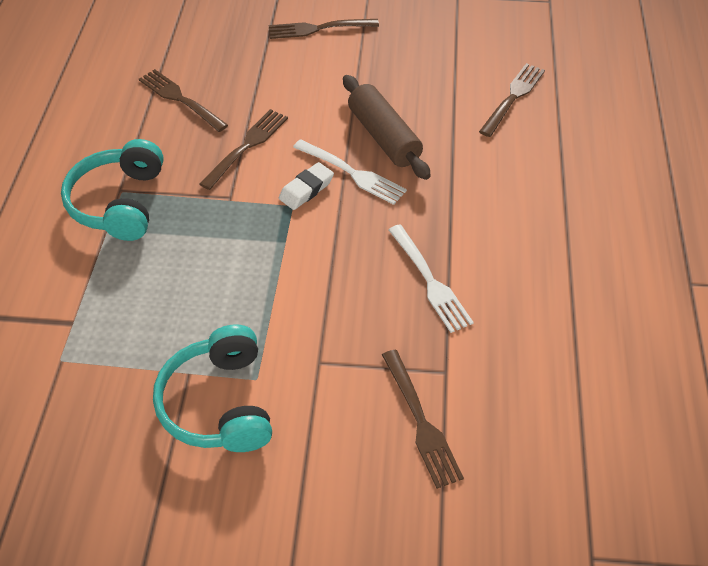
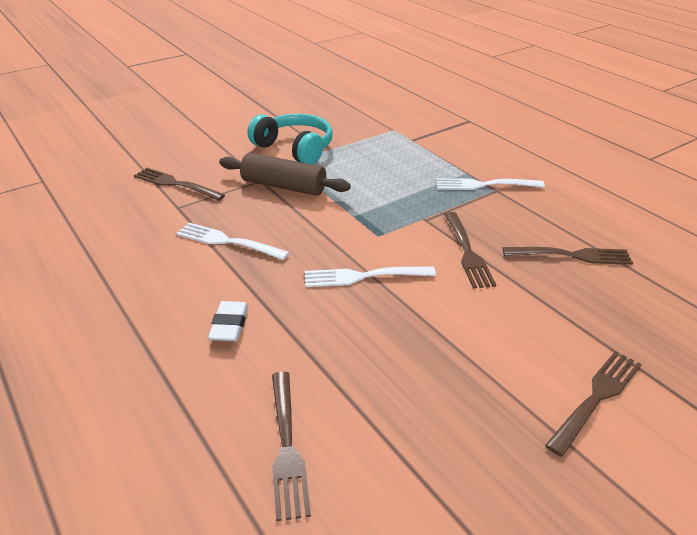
camera: 140 degrees right, 15 degrees down
(119, 203) = (484, 185): turquoise headphones -> white fork
(306, 189) = (382, 249): white eraser -> white eraser (229, 325)
(383, 137) = (374, 318): brown rolling pin -> brown rolling pin (284, 186)

